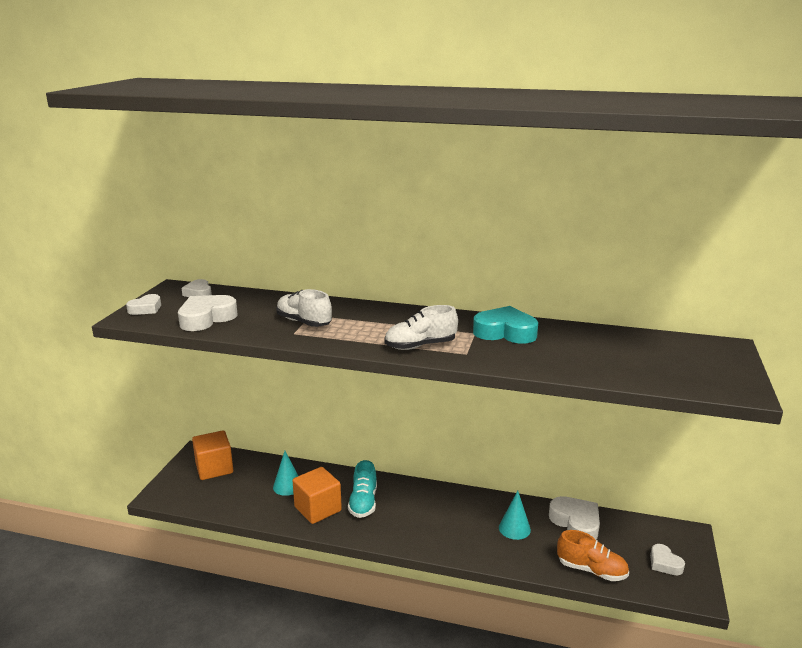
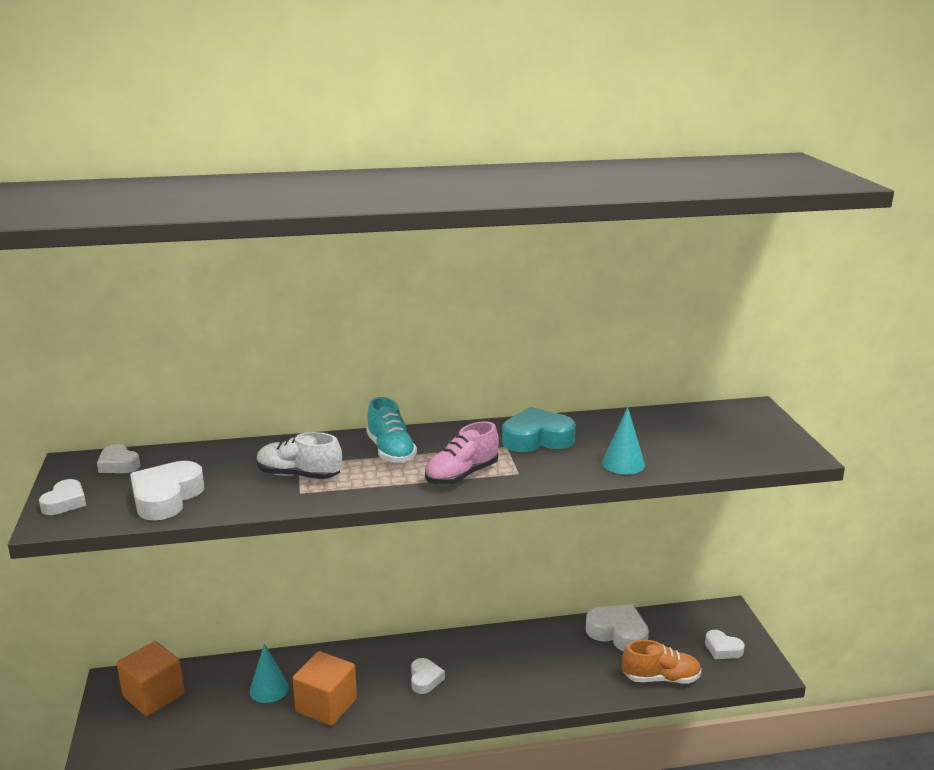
camera: 25 degrees left, 0 degrees up
(363, 502) = (376, 681): turquoise shoe -> turquoise shoe (390, 451)
(399, 512) = (425, 679): none -> white heart
(420, 346) = (461, 475): white shoe -> pink shoe
(514, 528) = (560, 658): turquoise cone -> turquoise cone (623, 463)

